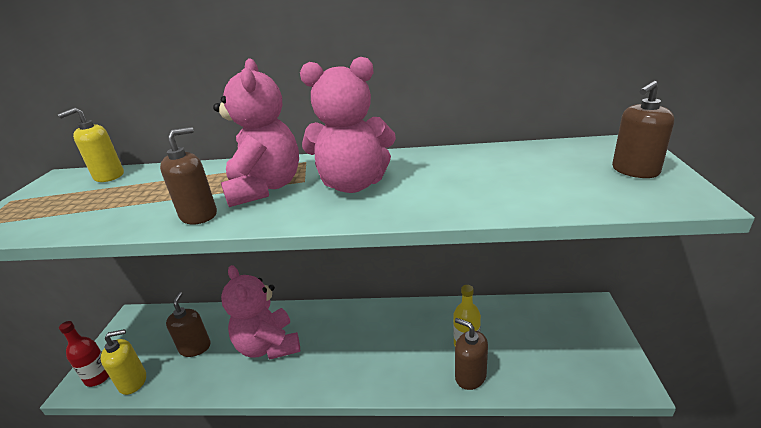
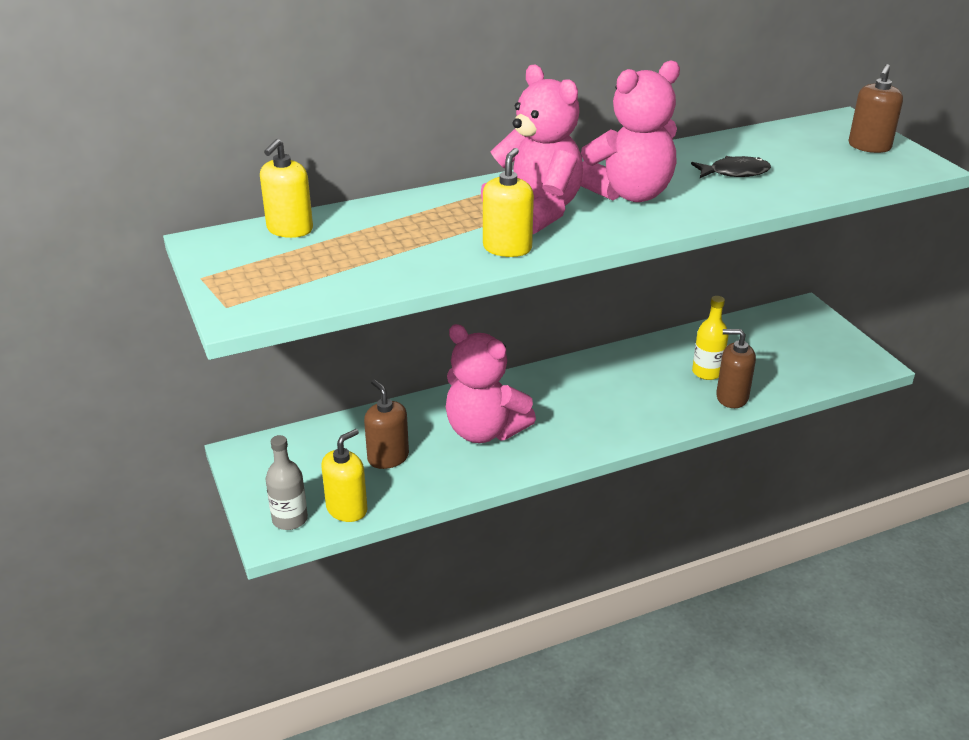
camera: 30 degrees left, 5 degrees up
(98, 377) = (290, 519): red bottle -> grey bottle
(199, 215) = (507, 248): brown soap dispenser -> yellow soap dispenser
(467, 178) = (734, 172): none -> black fish

